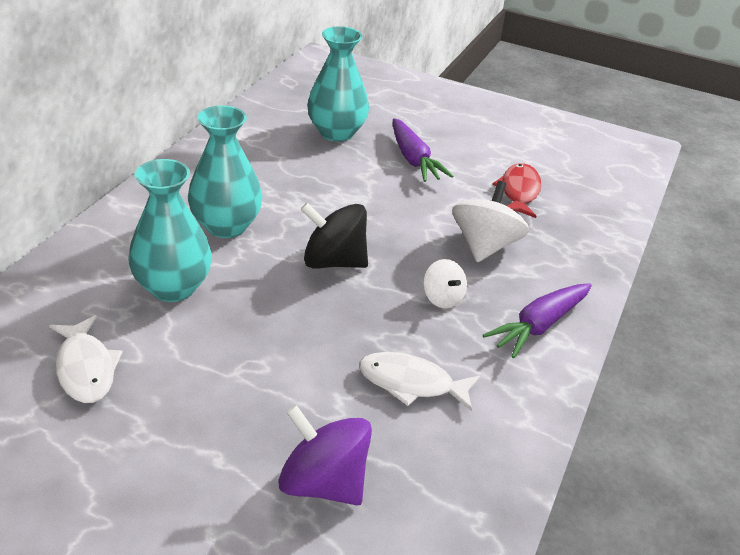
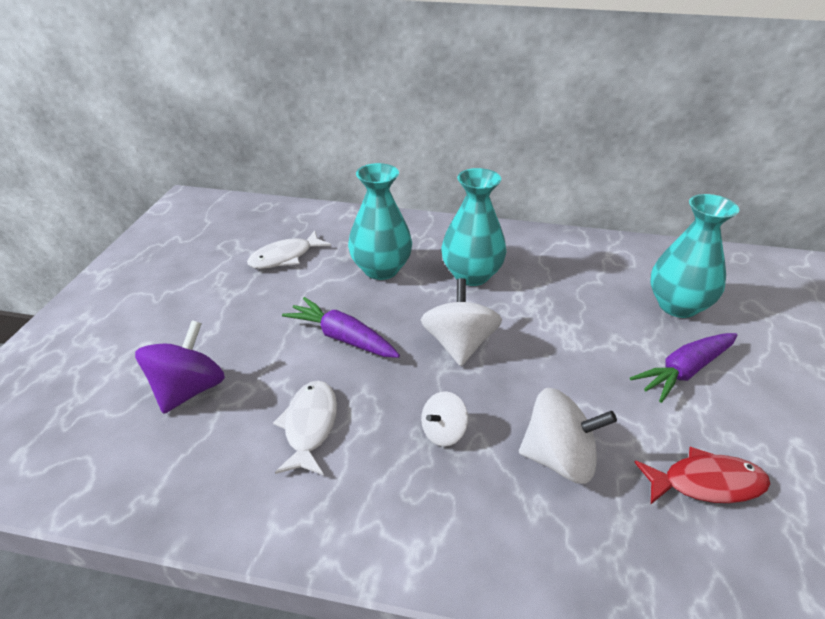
camera: 80 degrees right, 0 degrees up
(333, 262) = (459, 344): black spinning top -> white spinning top
(539, 326) = (434, 529): purple carrot -> purple carrot (342, 337)

